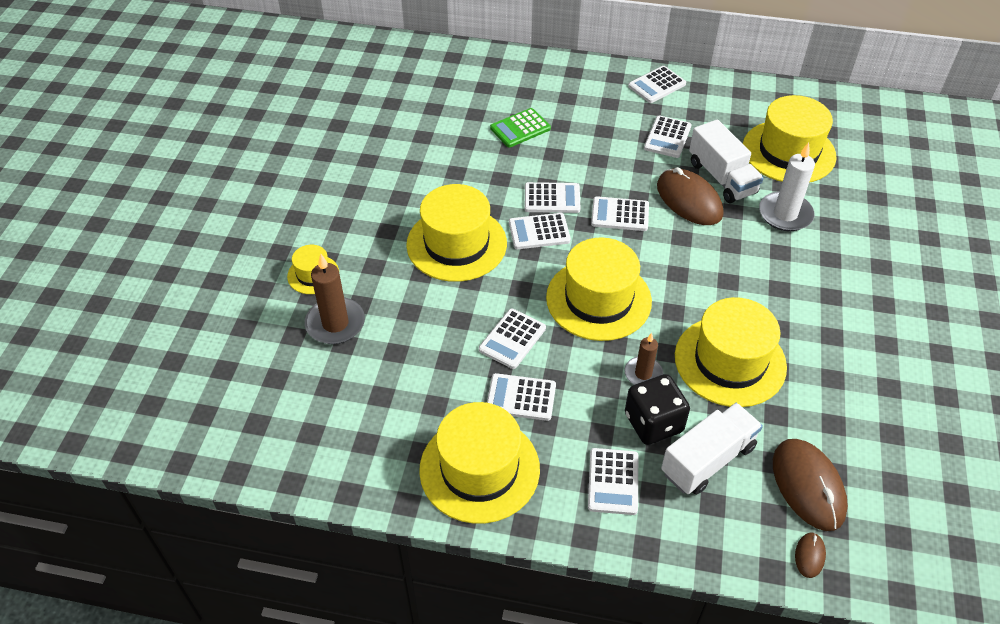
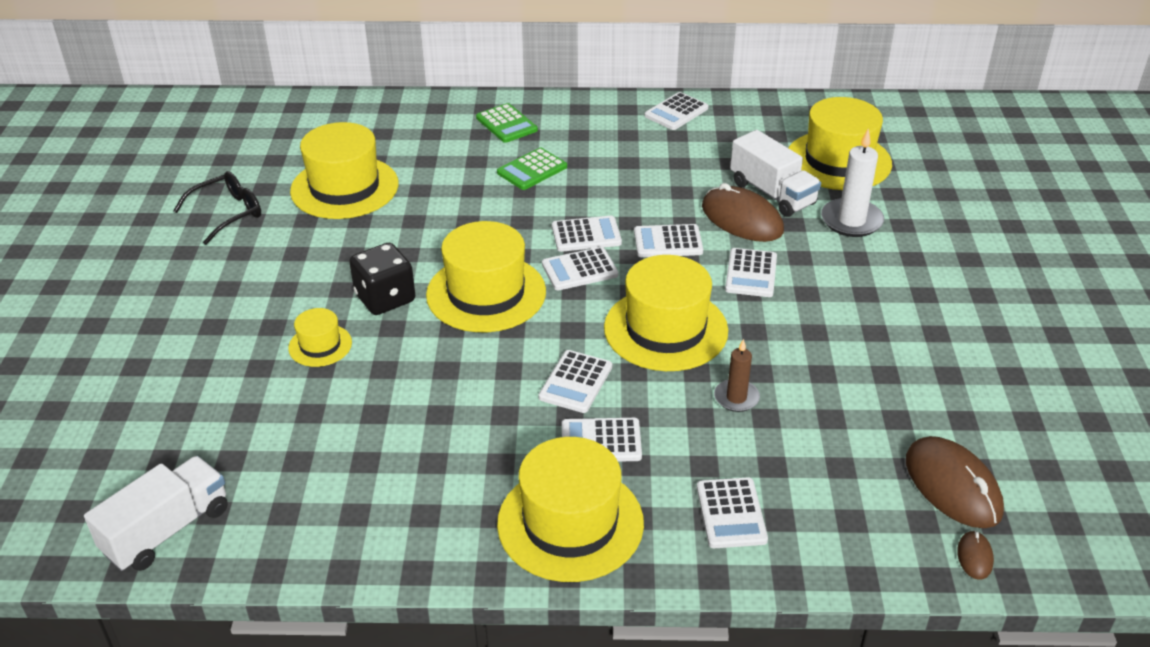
camera: 10 degrees left, 10 degrees down
(262, 140) = (227, 214): none -> black glasses
(335, 323) = (359, 393): brown candle -> none
(508, 80) = (506, 124): none -> green calculator
(653, 423) = (761, 446): black dice -> black dice (385, 298)
(667, 137) = (701, 161): white calculator -> white calculator (751, 273)
(708, 460) = (833, 475): white truck -> white truck (167, 530)
(730, 361) = (831, 372): yellow hat -> yellow hat (344, 187)

